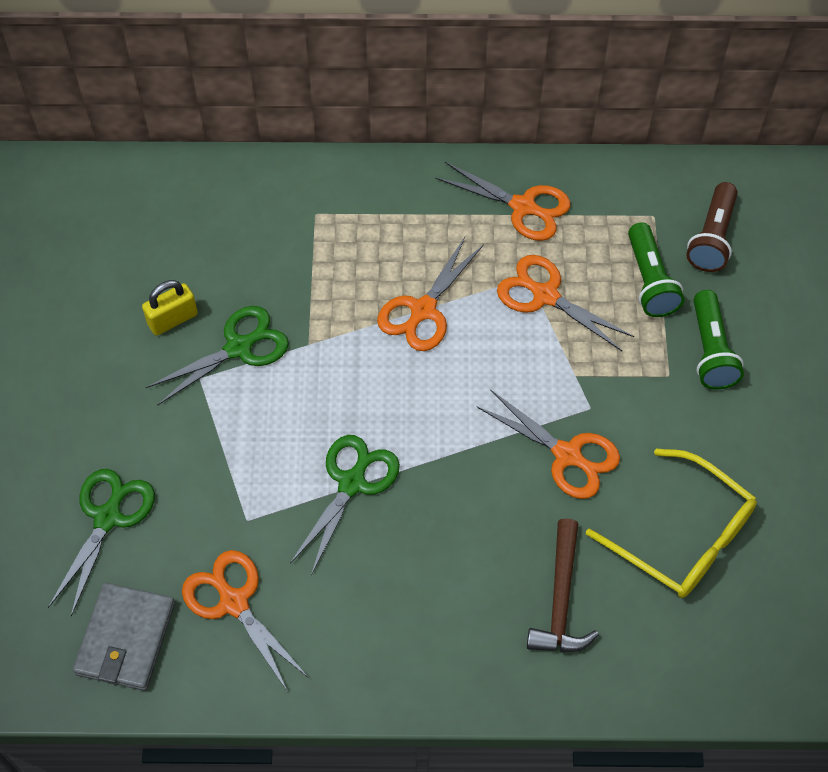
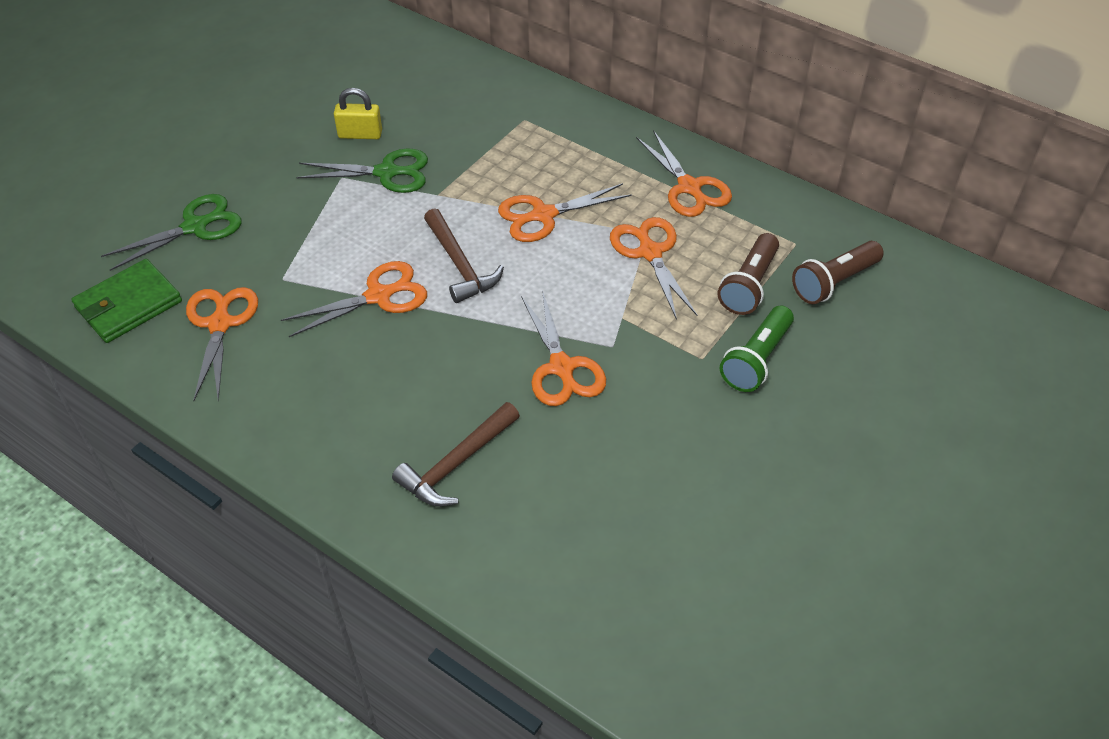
camera: 35 degrees right, 10 degrees down
(126, 639) = (128, 305): grey wallet -> green wallet
(352, 483) = (378, 296): green scissors -> orange scissors
(394, 406) = (459, 265): none -> brown hammer
(649, 281) = (749, 285): green flashlight -> brown flashlight
(683, 537) = (603, 479): yellow glasses -> none

